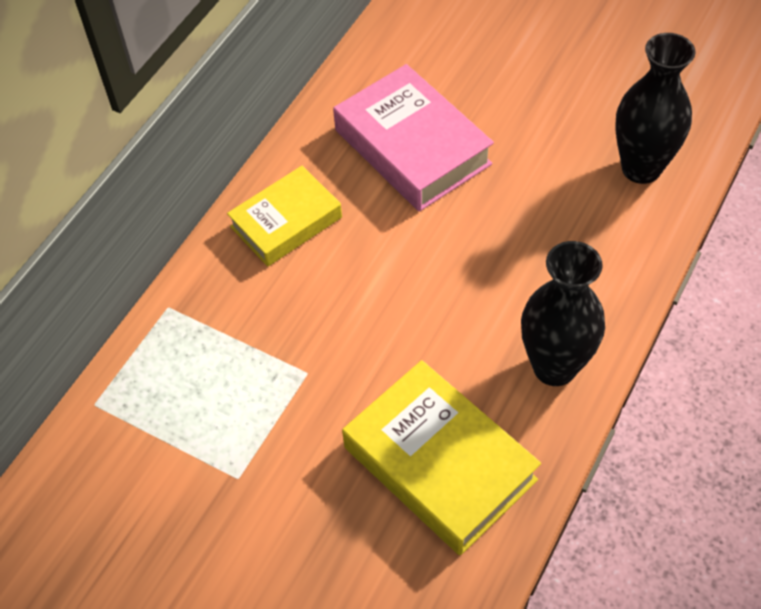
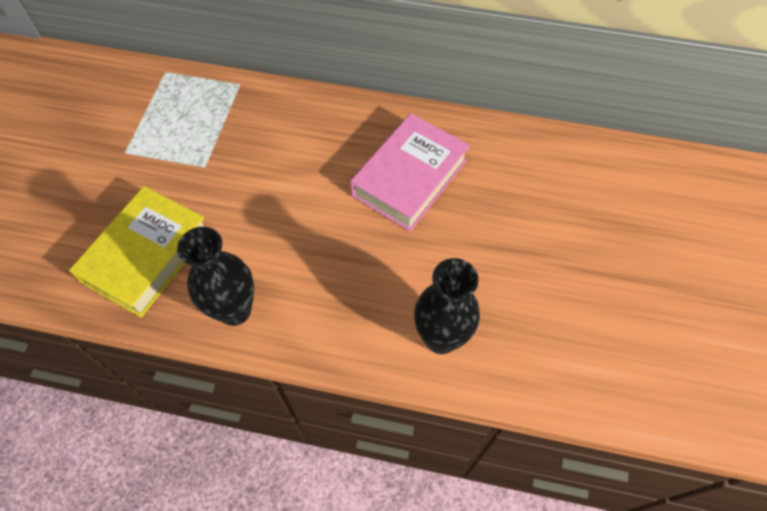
camera: 70 degrees right, 5 degrees up
(286, 222) = (320, 123): yellow book -> none

